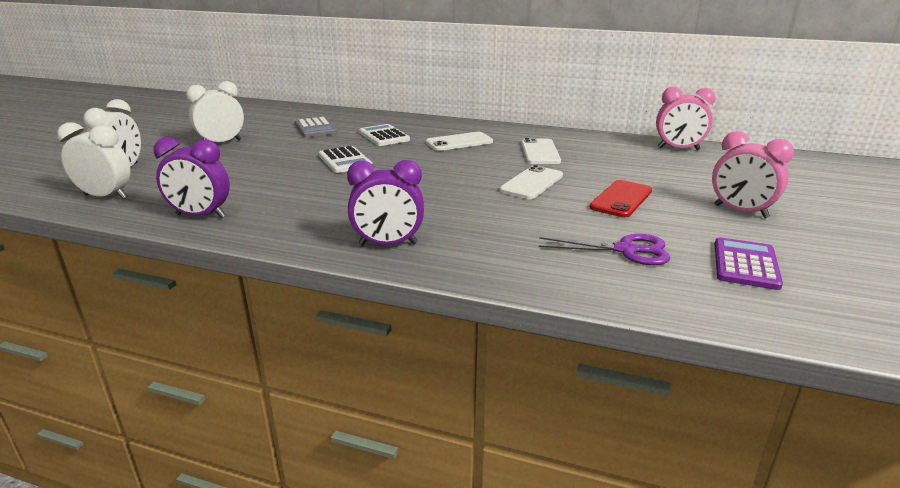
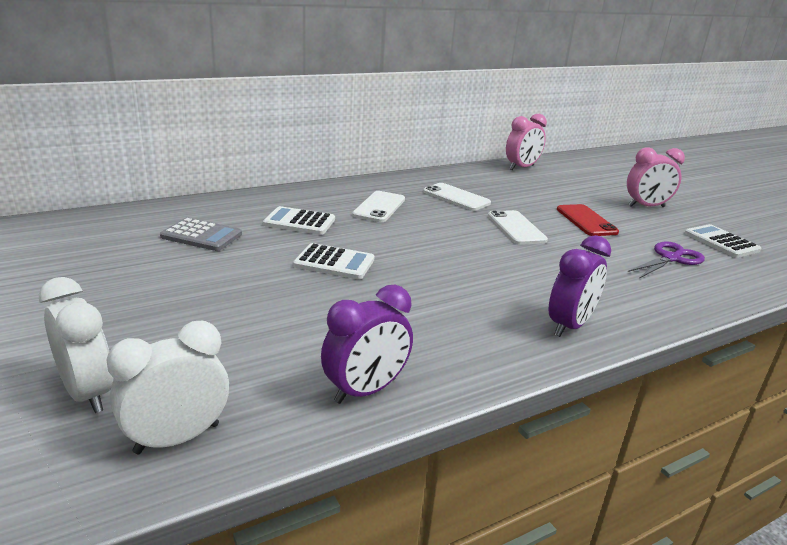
camera: 50 degrees left, 0 degrees up
(221, 143) = (129, 295): white clock -> none
(745, 264) = (721, 242): purple calculator -> white calculator

